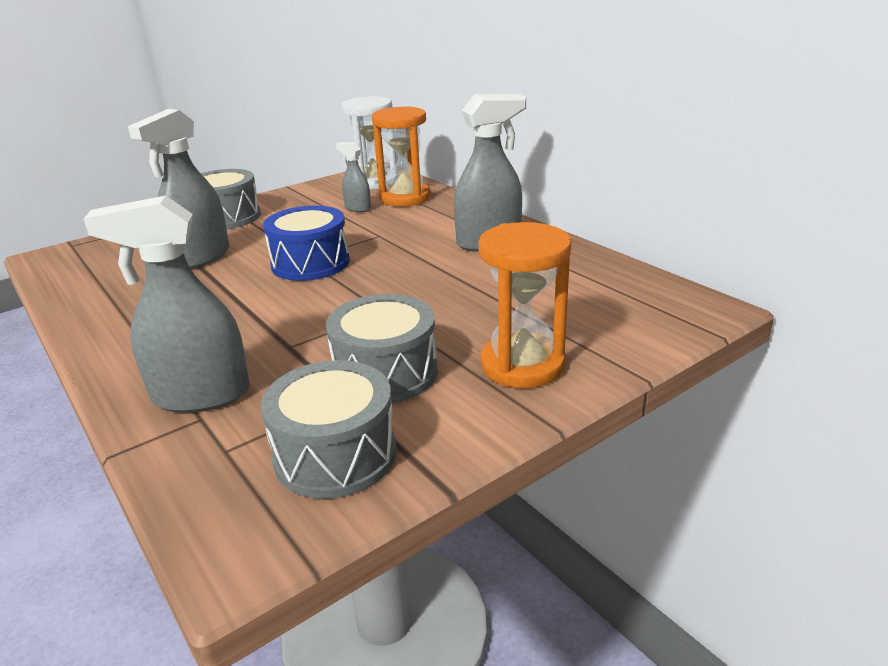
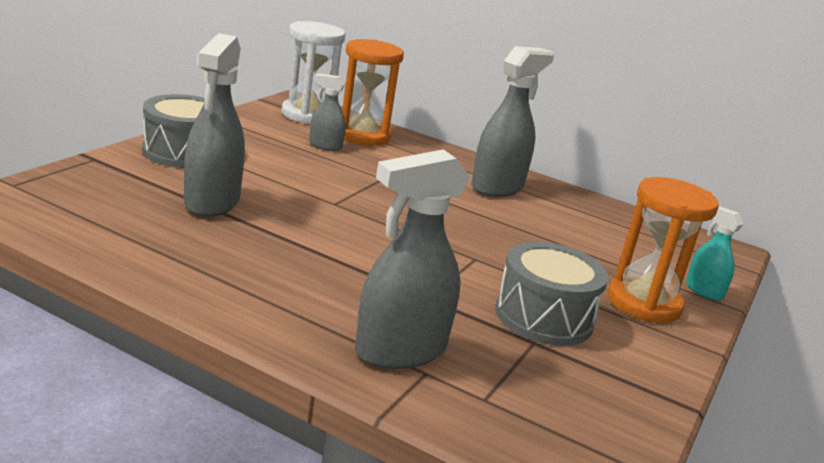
camera: 30 degrees left, 5 degrees down
(310, 263) = (347, 209): blue drum -> none
(335, 454) = (582, 391): grey drum -> none
(618, 355) = (703, 291): none -> turquoise spray bottle

